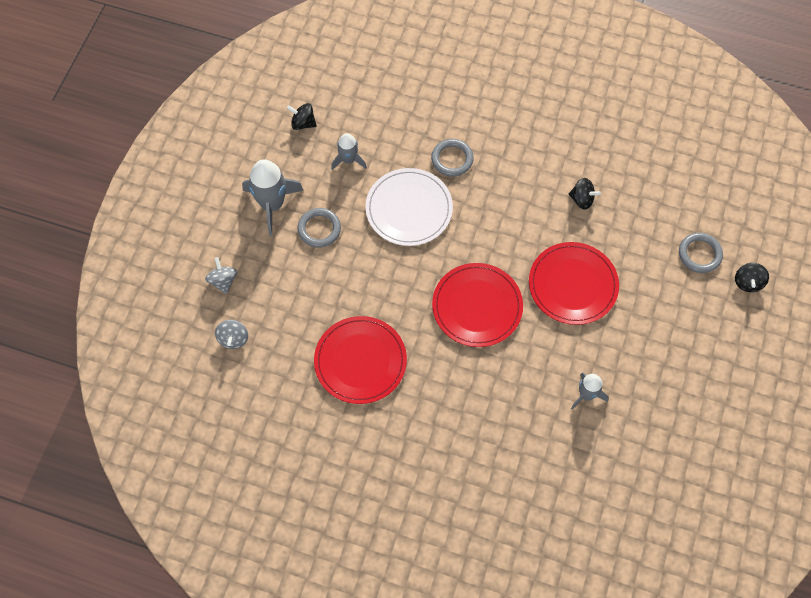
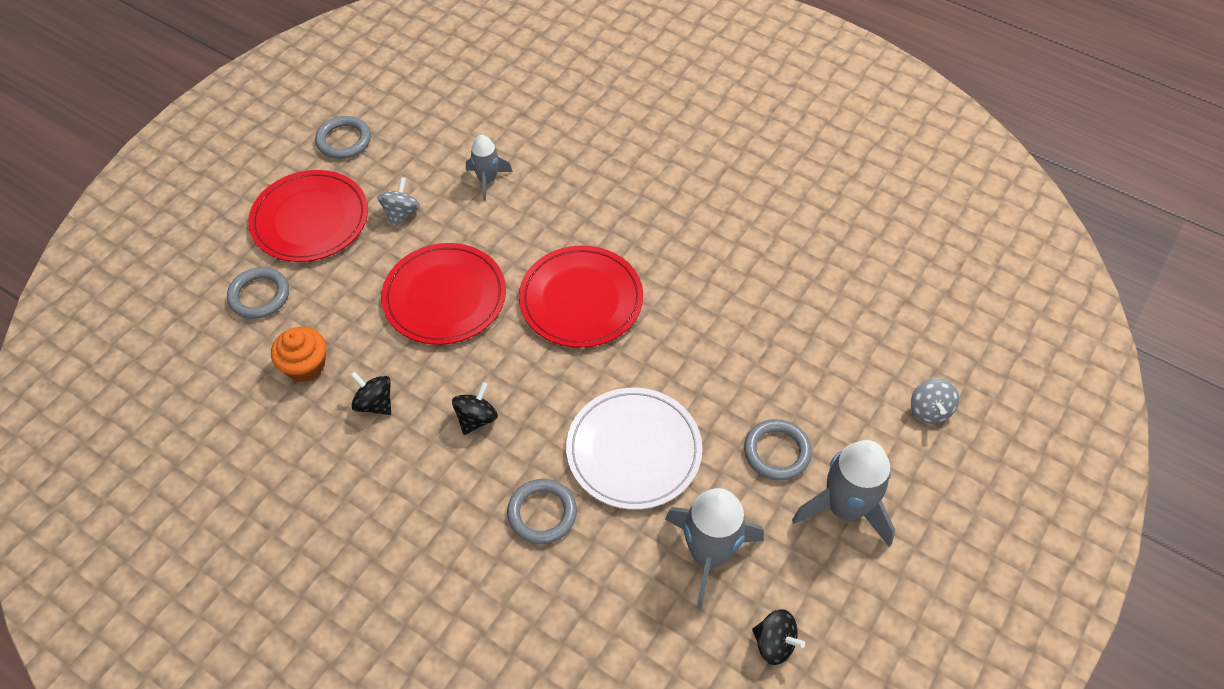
camera: 165 degrees left, 10 degrees down
(233, 338) = (918, 332): grey spinning top -> grey spinning top (401, 213)
(348, 160) = (709, 553): grey rocket -> grey rocket, size x1.71
(360, 361) = (751, 271): red plate -> red plate (310, 219)
(639, 213) = (305, 366): none -> orange cupcake
(718, 405) = (344, 140): none -> grey ring
(747, 282) = (222, 250): black spinning top -> black spinning top (476, 418)

